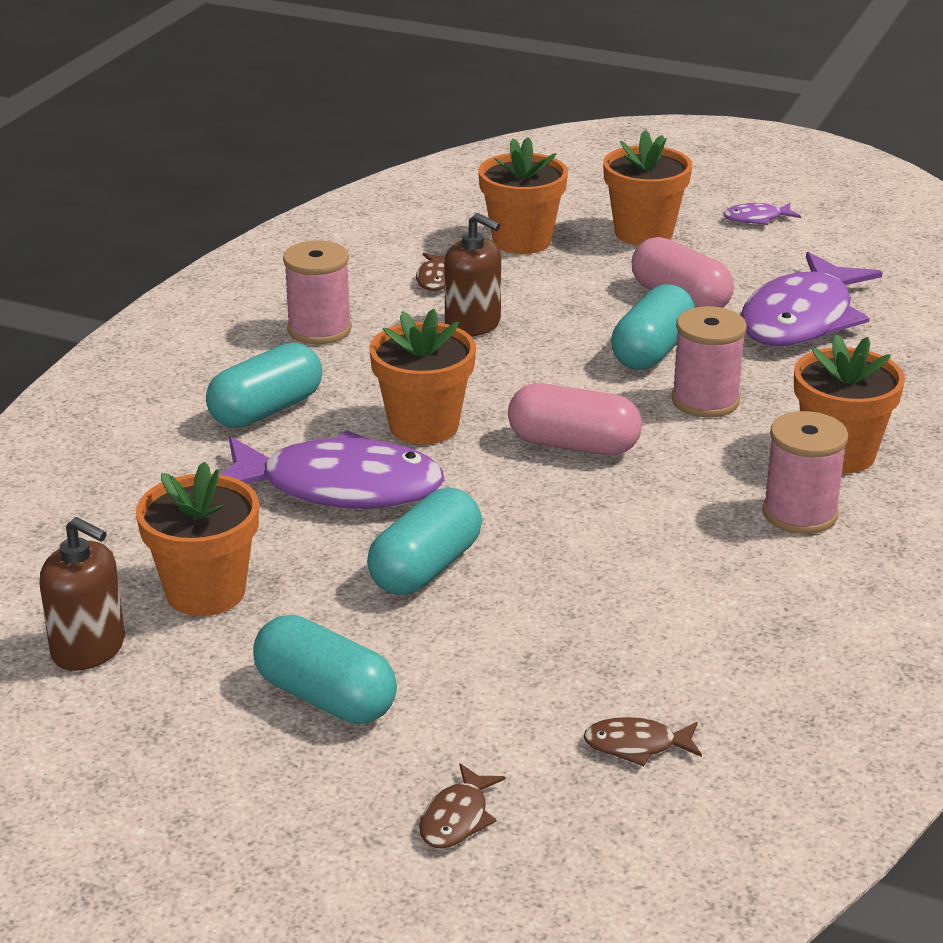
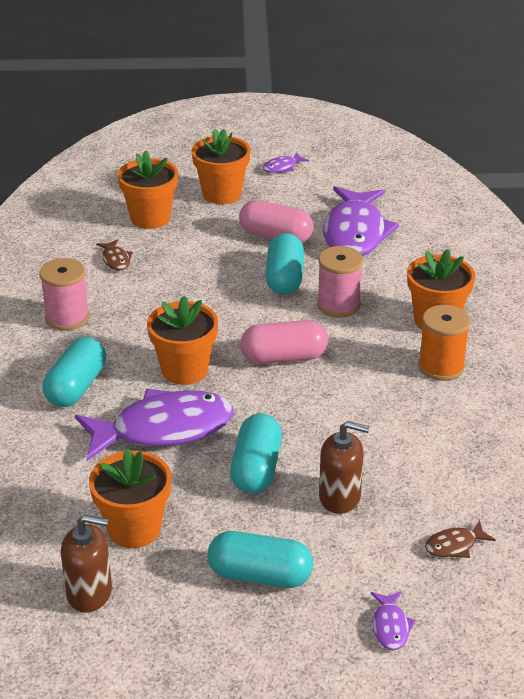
camera: 25 degrees left, 5 degrees up
(457, 818) = (390, 626): brown fish -> purple fish
(473, 324) = (163, 288): brown soap dispenser -> brown soap dispenser (340, 497)
(800, 513) = (441, 366): pink spool -> orange spool

